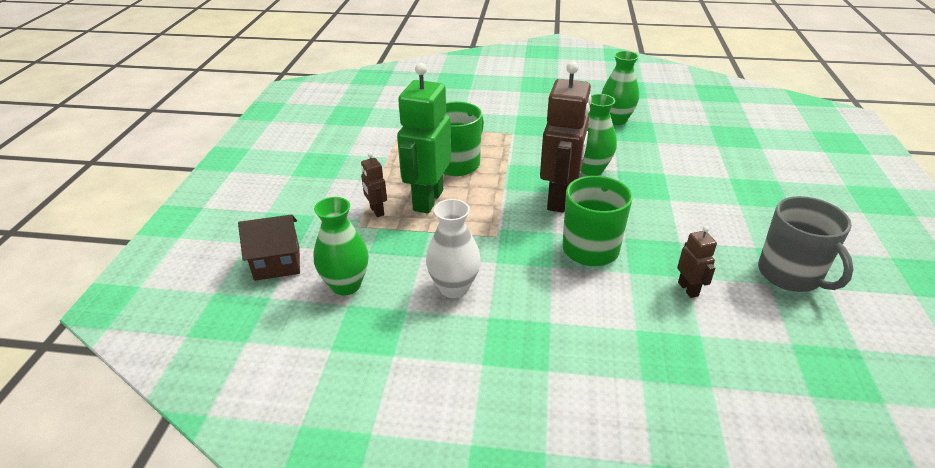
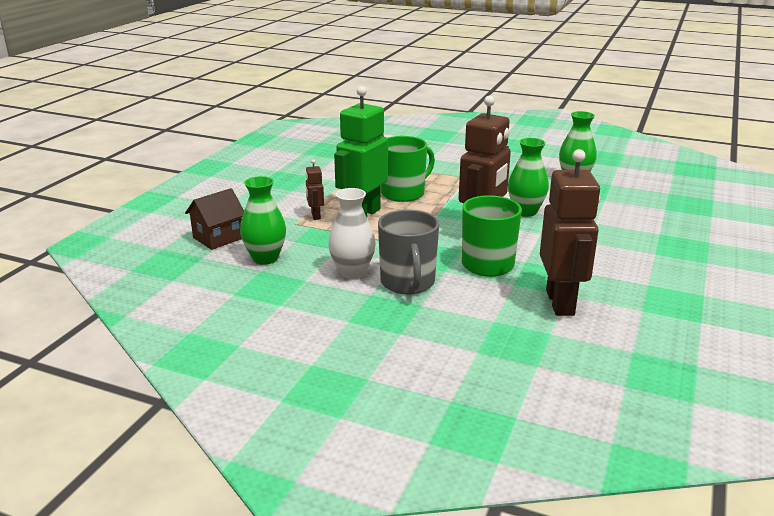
camera: 15 degrees right, 10 degrees down
(277, 263) = (218, 238): brown house -> brown house turned 45 degrees counterclockwise
(688, 289) = (561, 303): brown robot -> brown robot, size x2.17
(790, 275) = (668, 307): grey mug -> grey mug (408, 283)

